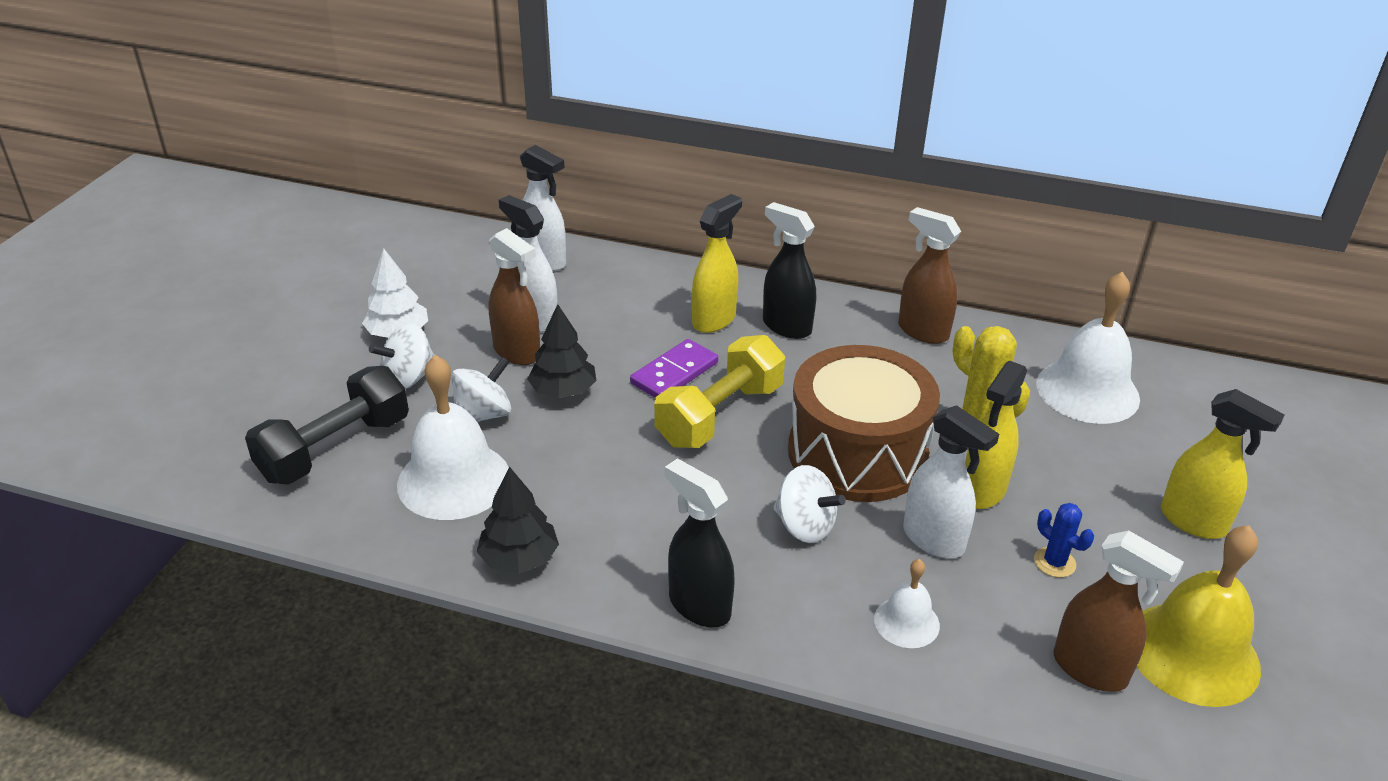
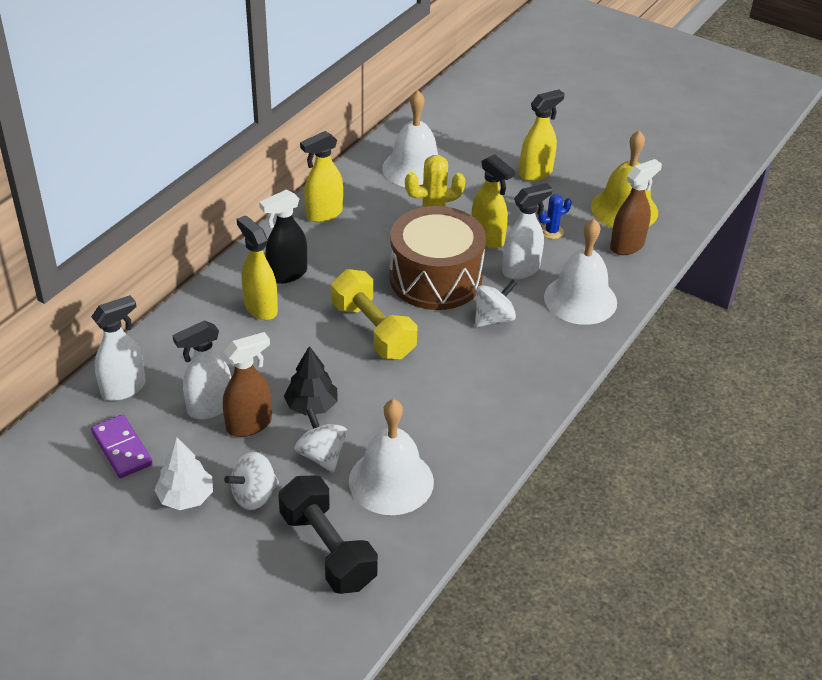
camera: 75 degrees left, 5 degrees up
(409, 378) = (254, 495): white spinning top -> white spinning top turned 75 degrees clockwise
(519, 559) = (483, 456): black tree -> none
(674, 373) = (316, 342): purple domino -> purple domino (122, 448)
(699, 605) = (546, 379): black spray bottle -> none
(906, 622) = (580, 299): white bell -> white bell, size x1.93
(922, 331) = (324, 214): brown spray bottle -> yellow spray bottle

